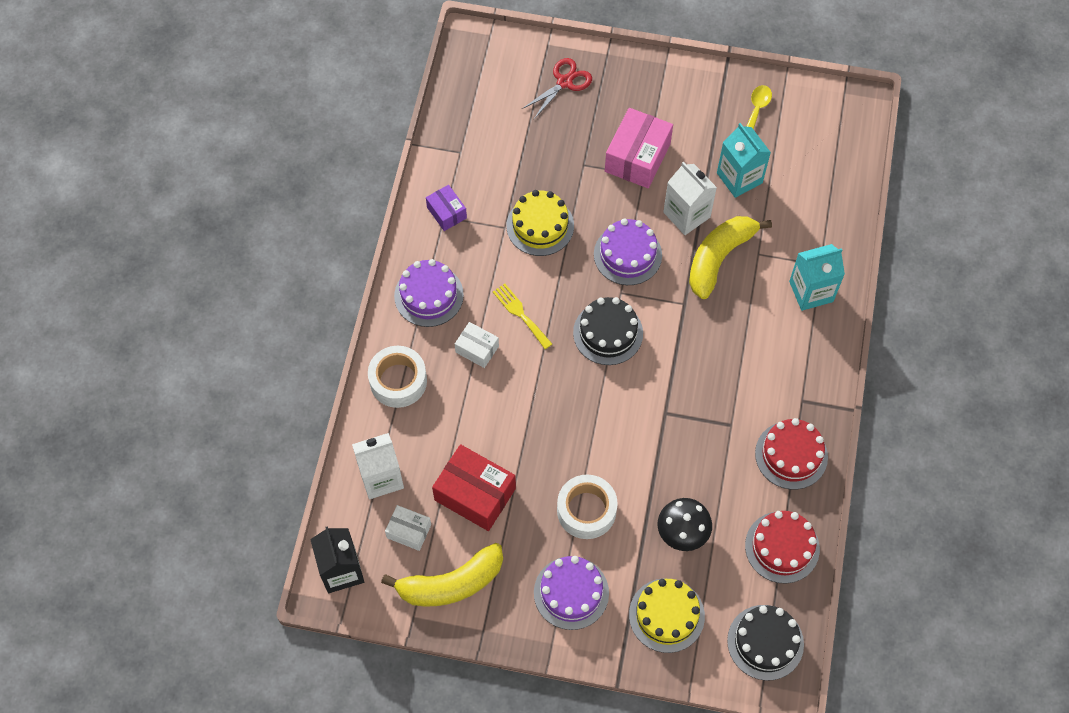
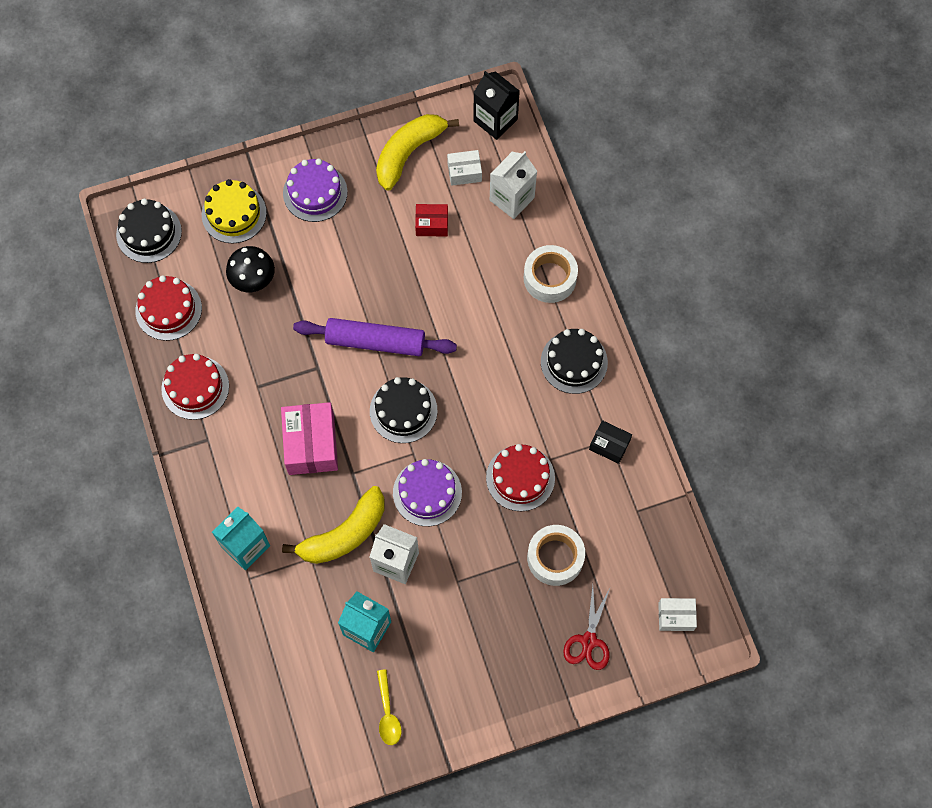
camera: 150 degrees right, 5 degrees up
(429, 295) = (574, 362): purple cake -> black cake
(446, 212) = (609, 445): purple box -> black box
(475, 494) = (432, 224): red box -> red box, size x0.56
(477, 349) = (503, 338): white box -> white box (676, 616)
(520, 314) = (487, 387): yellow fork -> none
(540, 226) = (520, 478): yellow cake -> red cake
(586, 510) = (338, 257): white tape -> white tape (555, 558)
(597, 408) = (375, 341): none -> purple rolling pin
(637, 157) = (473, 597): pink box -> pink box (311, 444)
(719, 258) = (344, 534): yellow banana -> yellow banana turned 45 degrees clockwise

